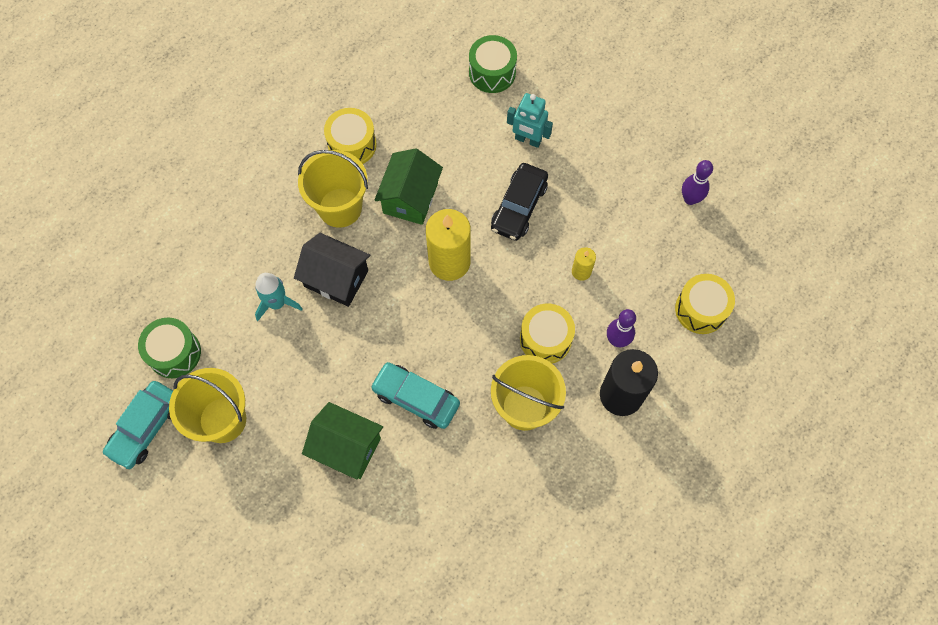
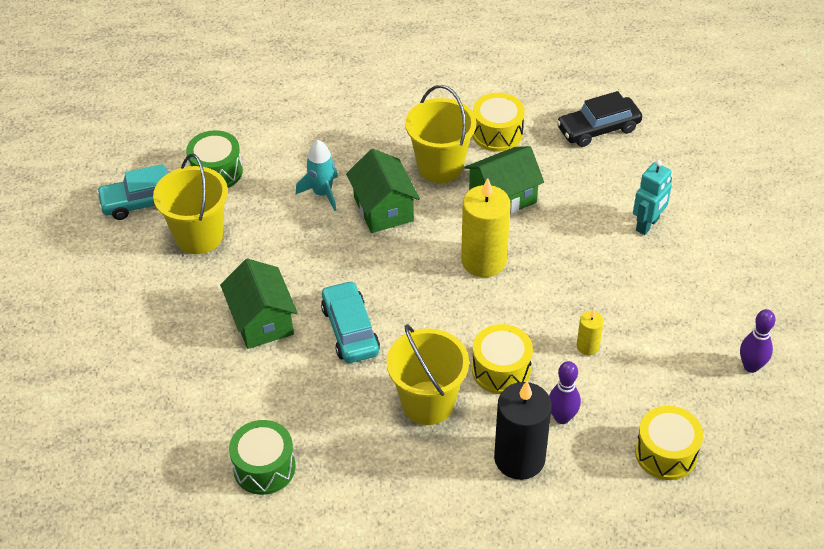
camera: 45 degrees right, 20 degrees down
(336, 278) = (383, 209): black house -> green house
(492, 72) = (670, 160): green drum -> green drum (264, 467)
(519, 207) = (586, 264): black car -> black car (598, 129)
(528, 140) = (647, 225): turquoise robot -> turquoise robot turned 120 degrees counterclockwise

